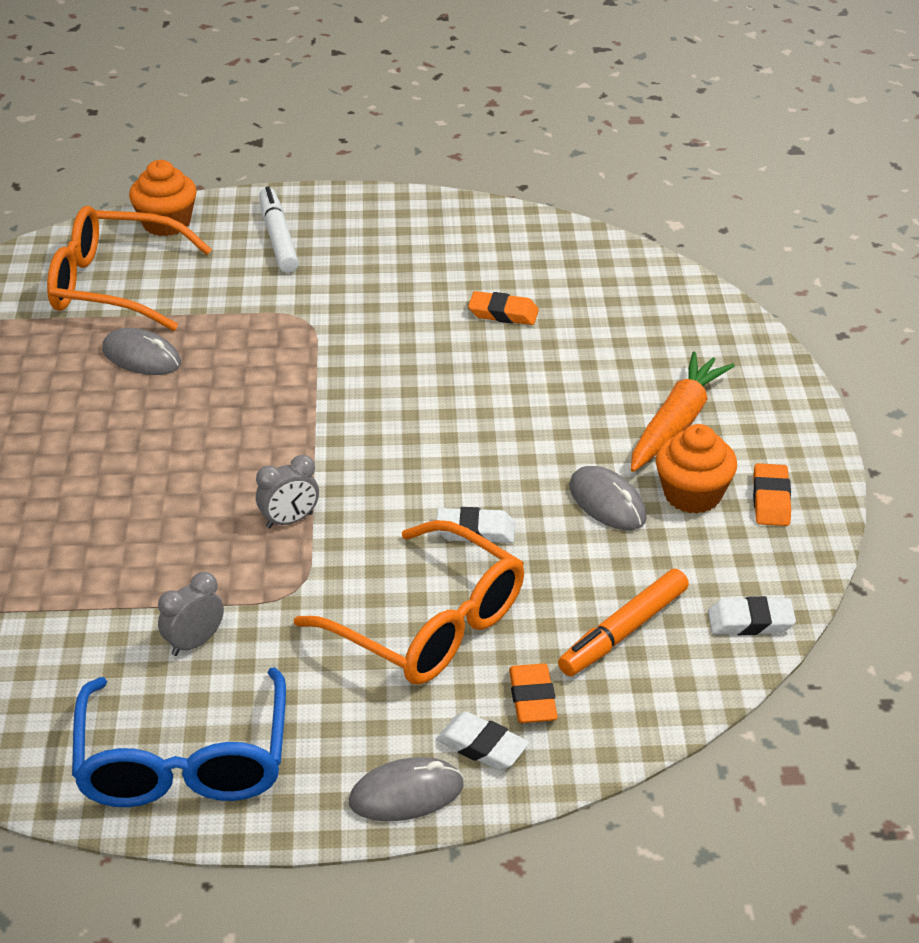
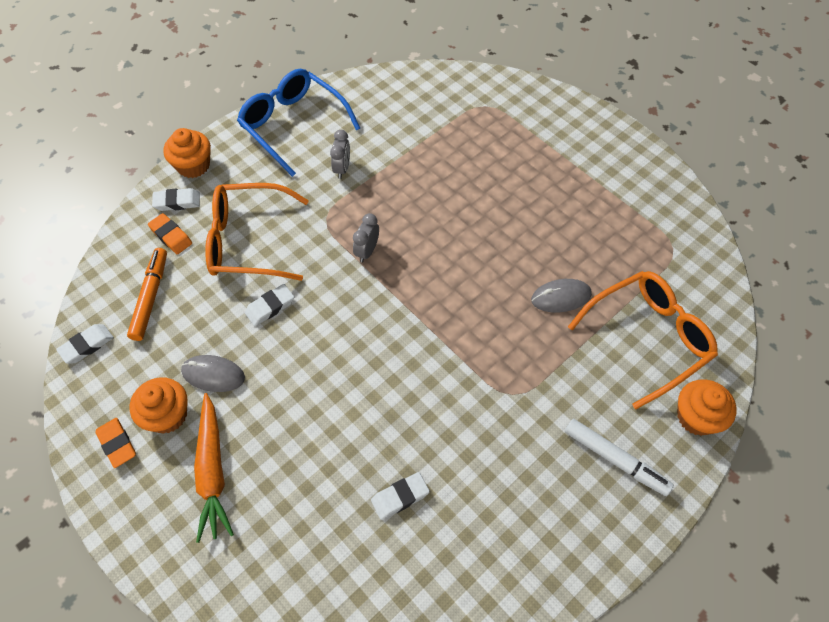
camera: 140 degrees right, 20 degrees up
(406, 794) = (193, 165): grey mouse -> orange cupcake
(503, 313) = (400, 497): orange eraser -> white eraser

